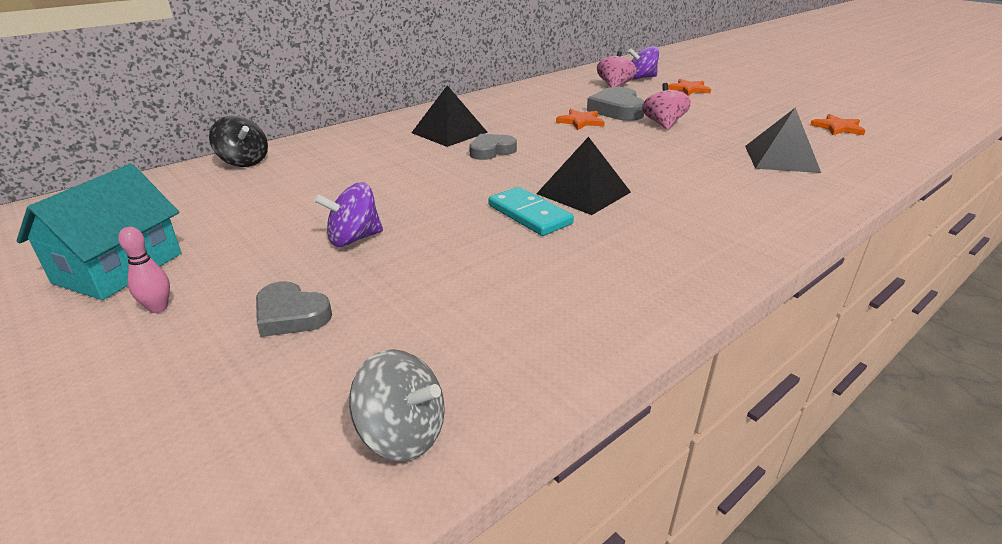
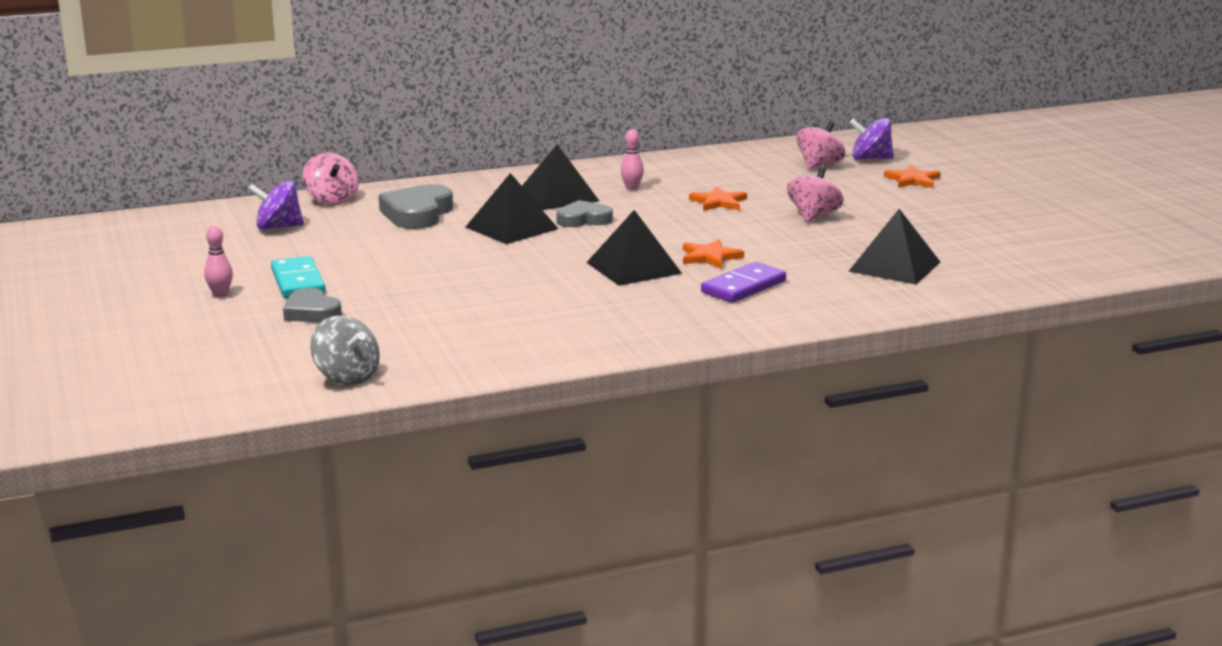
camera: 20 degrees right, 10 degrees down
(119, 268) = (199, 267): turquoise house -> none
(244, 162) = (332, 200): black spinning top -> pink spinning top
(354, 238) = (390, 273): purple spinning top -> purple spinning top (278, 227)
(435, 167) = (511, 228): none -> black pyramid
(502, 118) = (632, 188): none -> pink bowling pin
(529, 215) = (561, 277): turquoise domino -> turquoise domino (298, 281)
(617, 110) = (781, 194): grey heart -> grey heart (417, 214)
(698, 198) = (743, 287): none -> purple domino
(837, 128) = (1027, 245): orange star -> orange star (710, 257)

